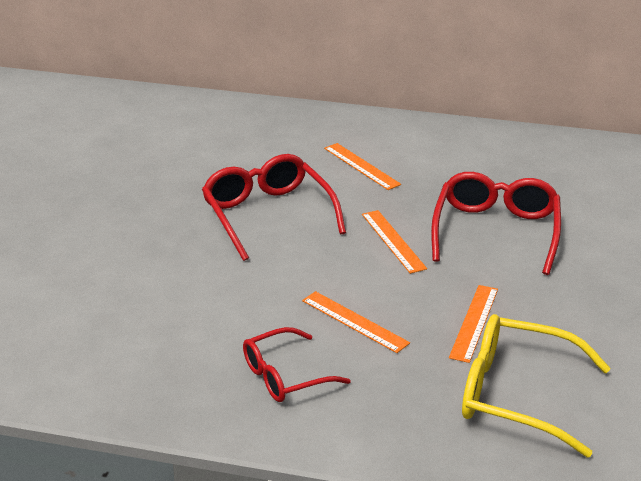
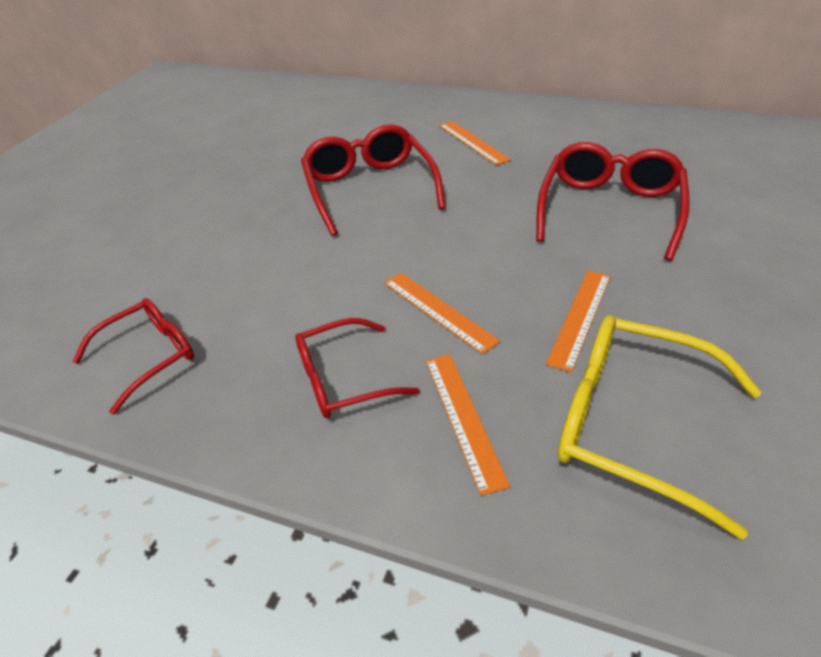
camera: 10 degrees right, 10 degrees up
(109, 367) = (149, 356): none -> red glasses
(393, 241) = (495, 218): orange ruler -> orange ruler (463, 418)

